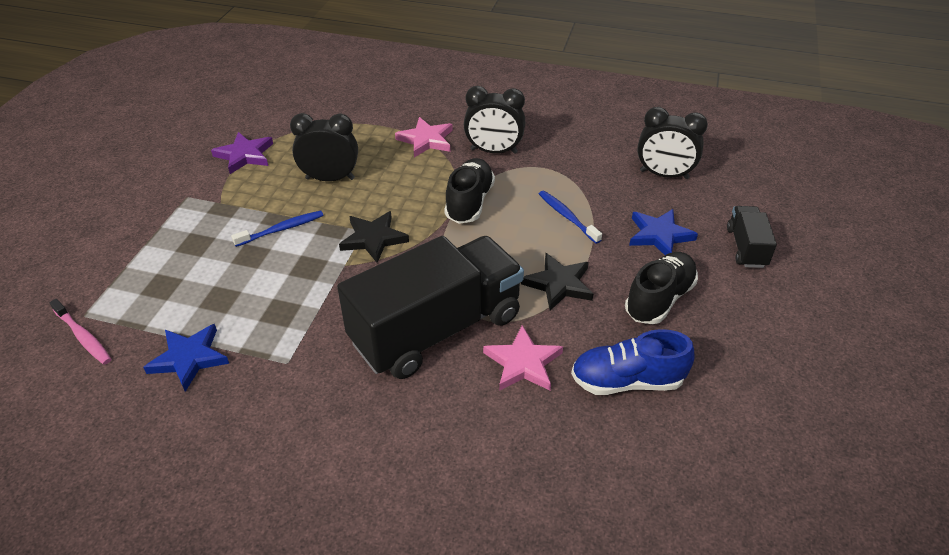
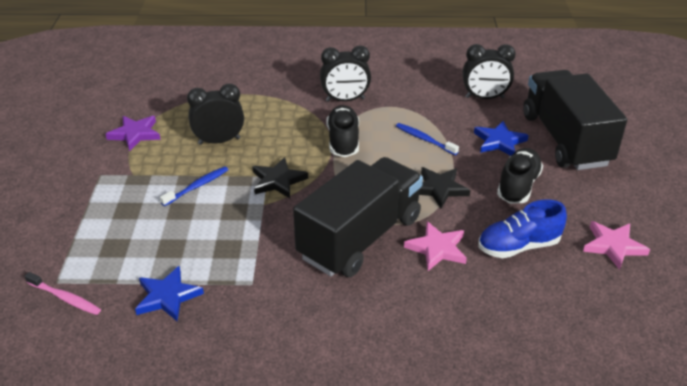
camera: 15 degrees left, 5 degrees down
(426, 140) = (286, 99): pink star -> pink star (613, 246)
(746, 247) = (565, 140): black truck -> black truck, size x2.21

